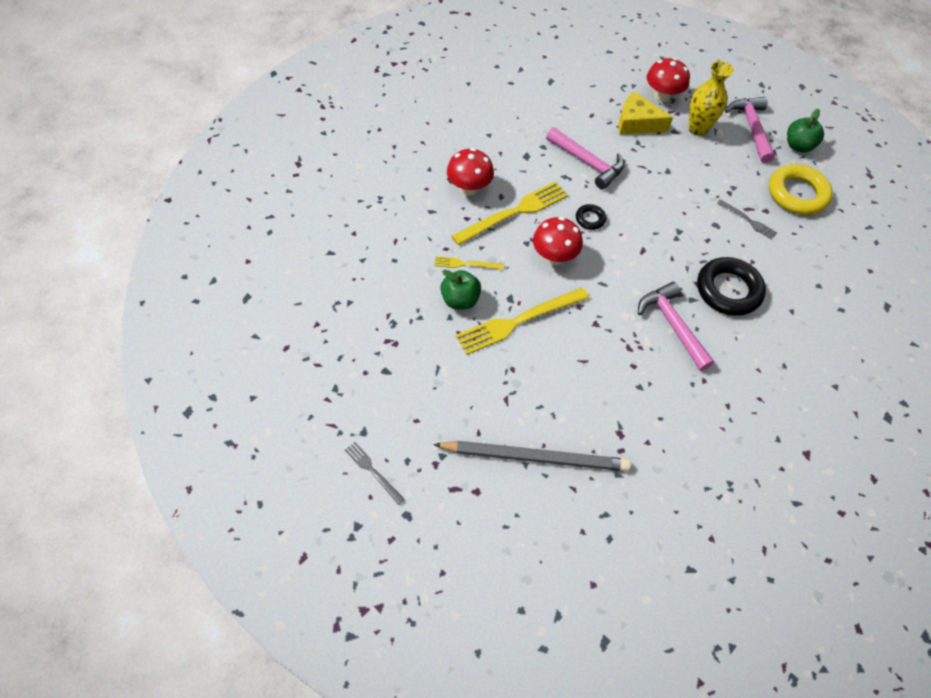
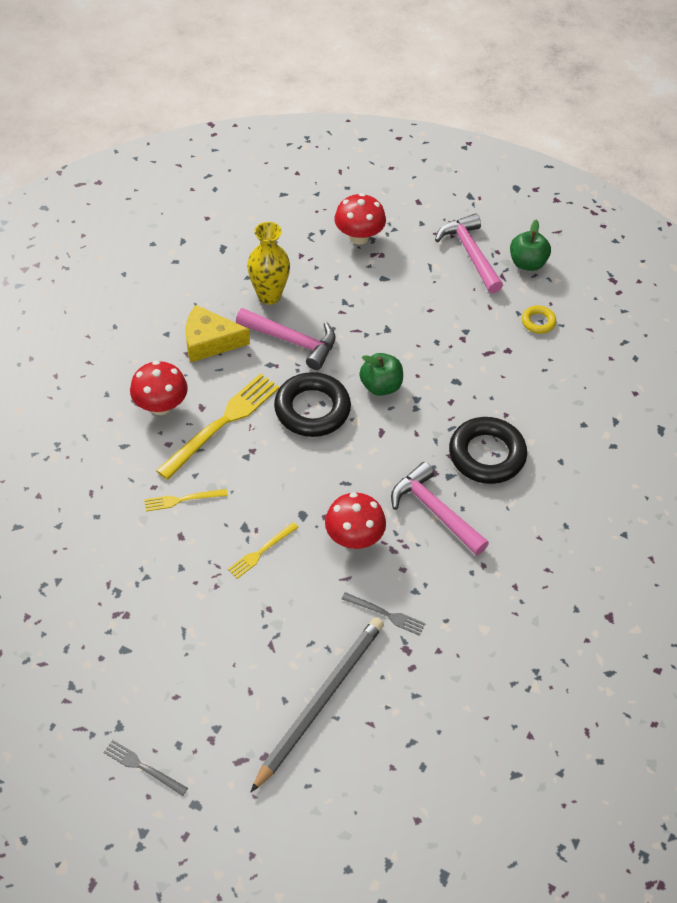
camera: 15 degrees left, 5 degrees down
(460, 300) = (187, 544): green apple -> green apple (381, 386)
(518, 321) = (261, 551): yellow fork -> yellow fork, size x0.50
(535, 457) = (320, 701): grey pencil -> grey pencil turned 45 degrees counterclockwise
(554, 256) = (282, 465): red mushroom -> red mushroom (354, 538)
(590, 219) = (312, 409): black ring -> black ring, size x2.08
(637, 123) = (337, 278): yellow cheese -> yellow cheese (209, 341)
(698, 129) = (409, 269): yellow vase -> yellow vase (269, 296)
(748, 220) = (490, 367): grey fork -> grey fork (386, 614)
(797, 194) = (538, 322): yellow ring -> yellow ring, size x0.48

